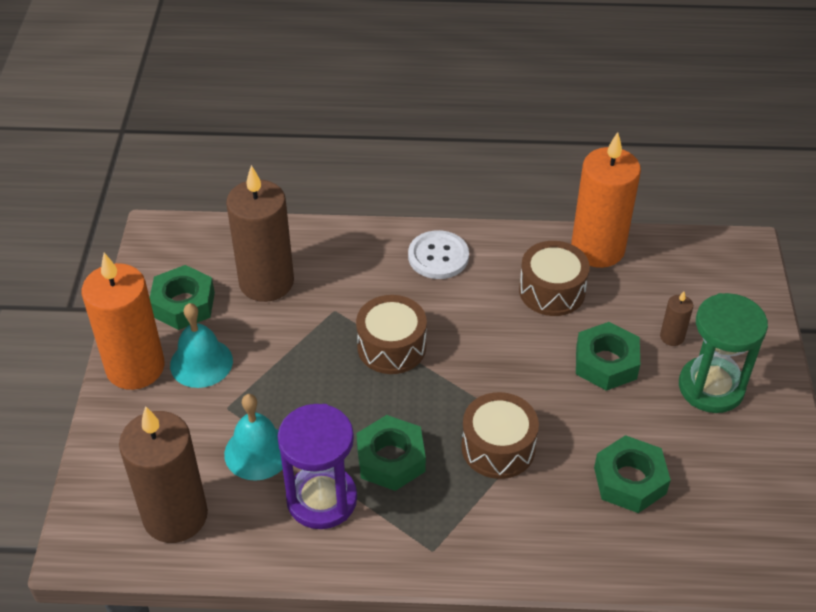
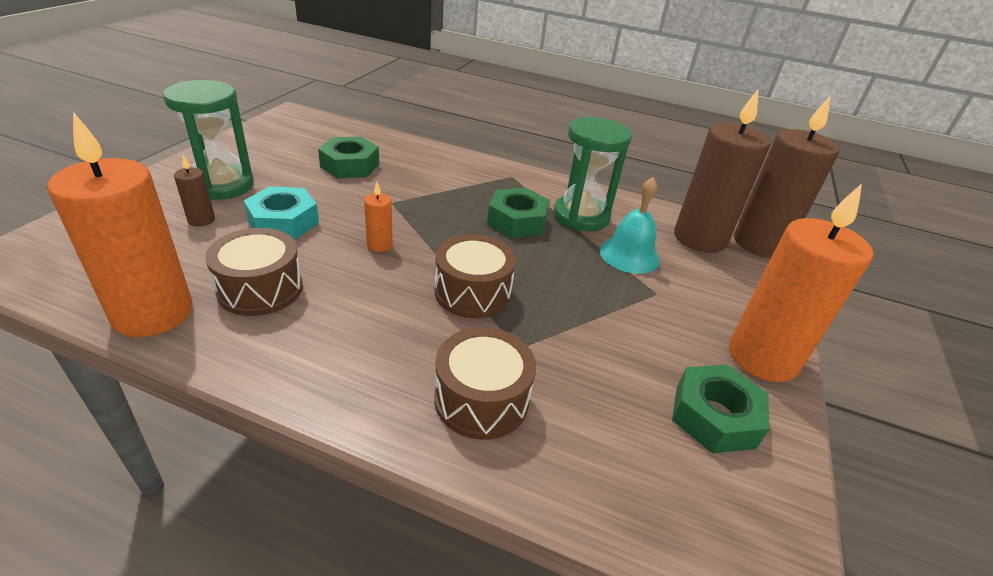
camera: 165 degrees left, 10 degrees down
(201, 363) = (685, 339): turquoise bell -> none
(266, 282) = (597, 411): brown candle -> brown candle (759, 243)
(321, 499) = (581, 216): purple hourglass -> green hourglass
(438, 256) = (351, 370): white button -> none
(498, 447) = (427, 203): brown drum -> brown drum (481, 399)
(501, 369) = (379, 245): none -> orange candle
(606, 363) = (283, 222): green nut -> turquoise nut

